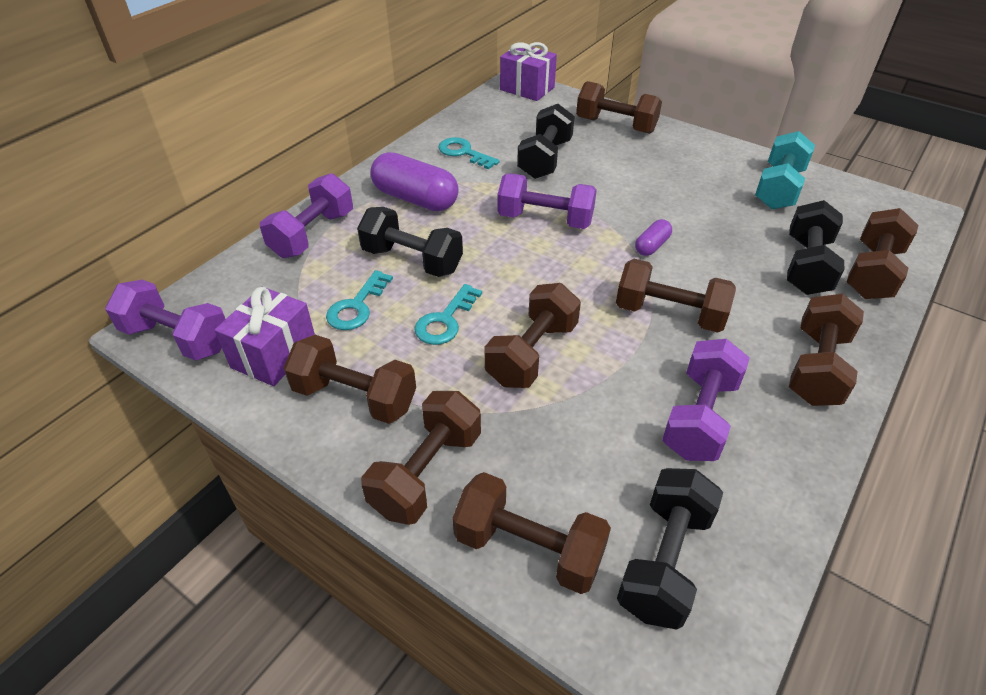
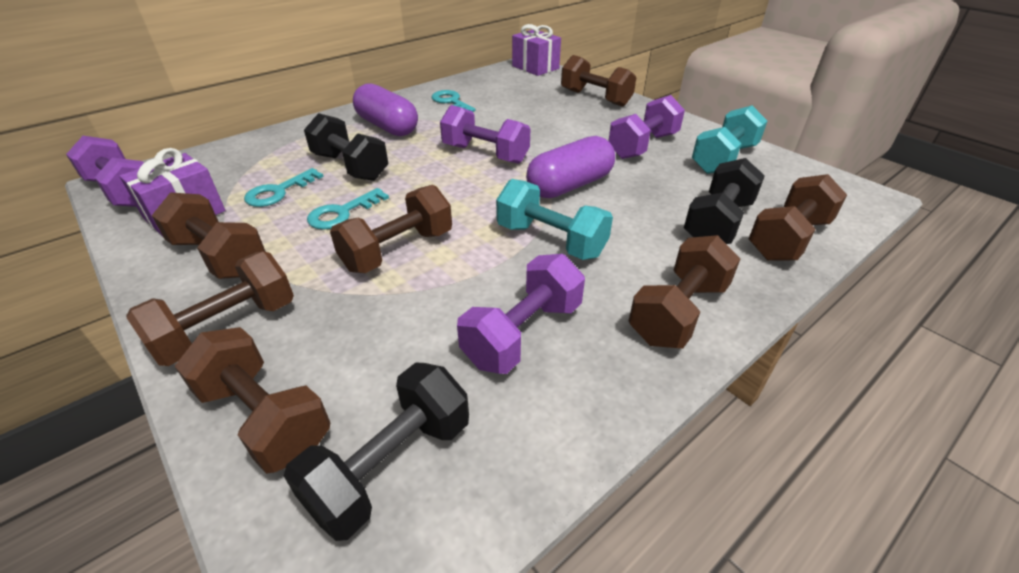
camera: 15 degrees right, 5 degrees down
(313, 234) = (287, 139): purple dumbbell -> purple dumbbell (643, 146)
(545, 159) = (516, 113): black dumbbell -> none
(651, 246) = (569, 185): purple capsule -> purple capsule, size x2.03
(669, 314) = (551, 240): brown dumbbell -> turquoise dumbbell

